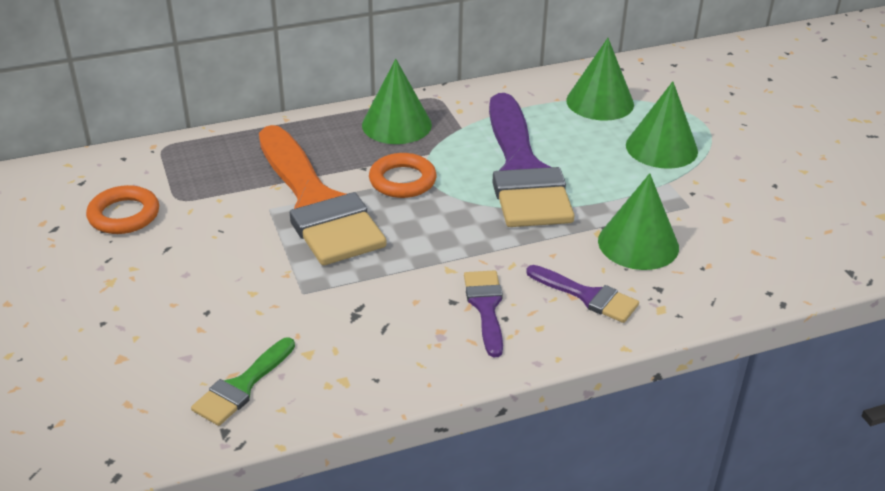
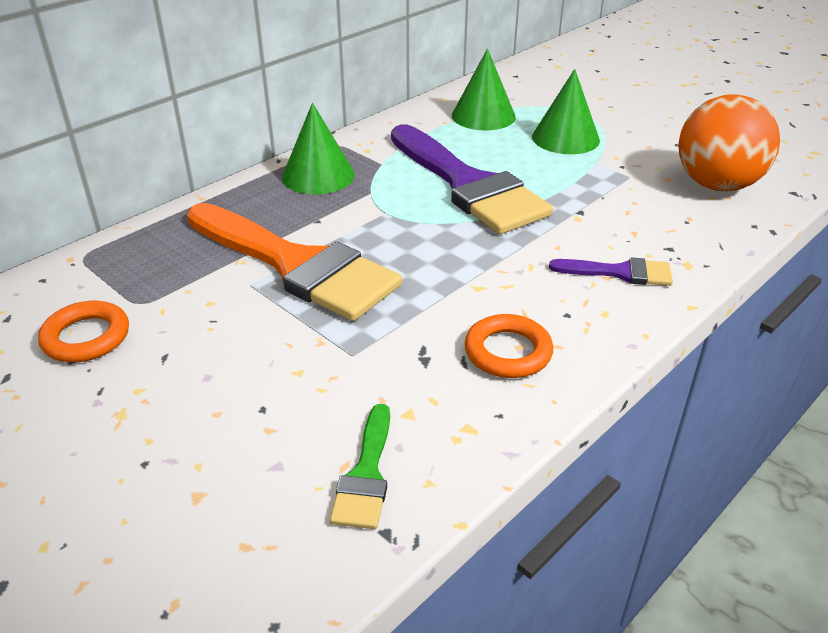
camera: 25 degrees left, 0 degrees up
(402, 180) = (365, 222): orange ring -> orange ring (508, 352)
(485, 307) = (541, 310): purple brush -> none
(638, 244) = (619, 217): green cone -> none
(772, 240) = (717, 185): none -> orange ball

